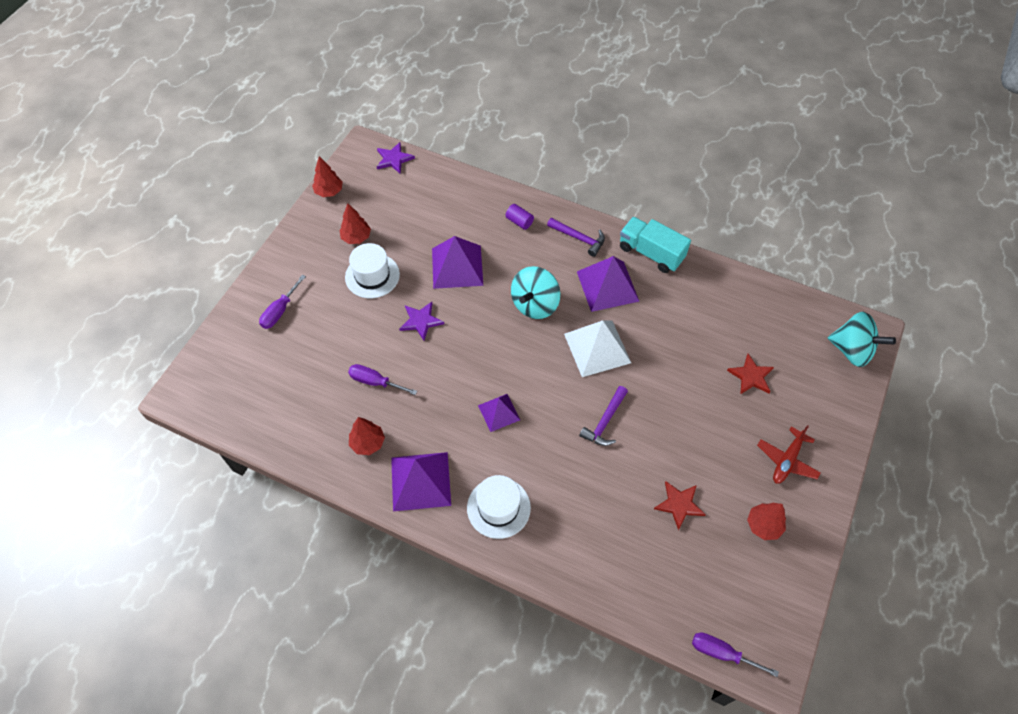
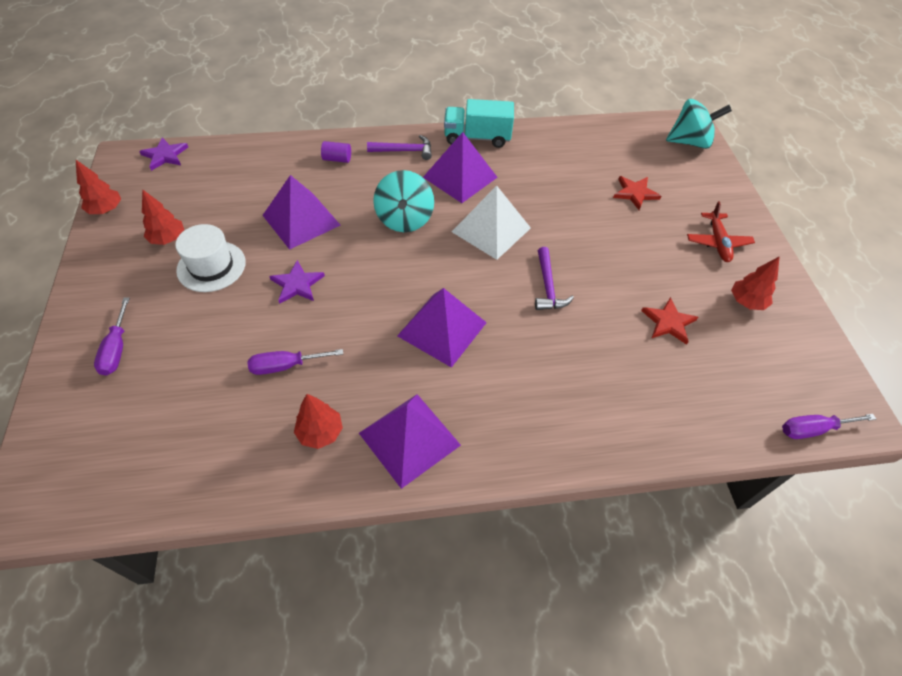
camera: 35 degrees left, 5 degrees down
(498, 507) = (511, 418): white hat -> none
(499, 412) = (442, 329): purple pyramid -> purple pyramid, size x1.69

